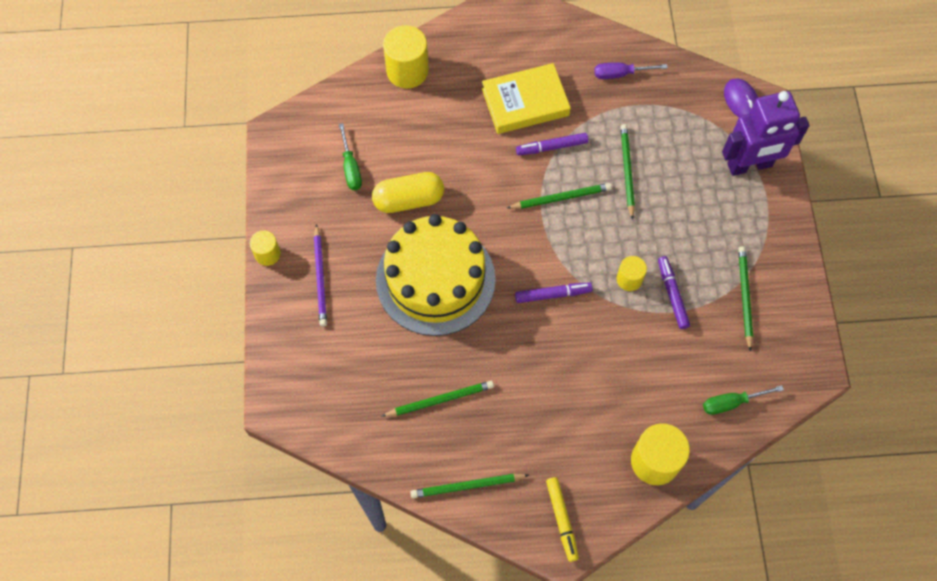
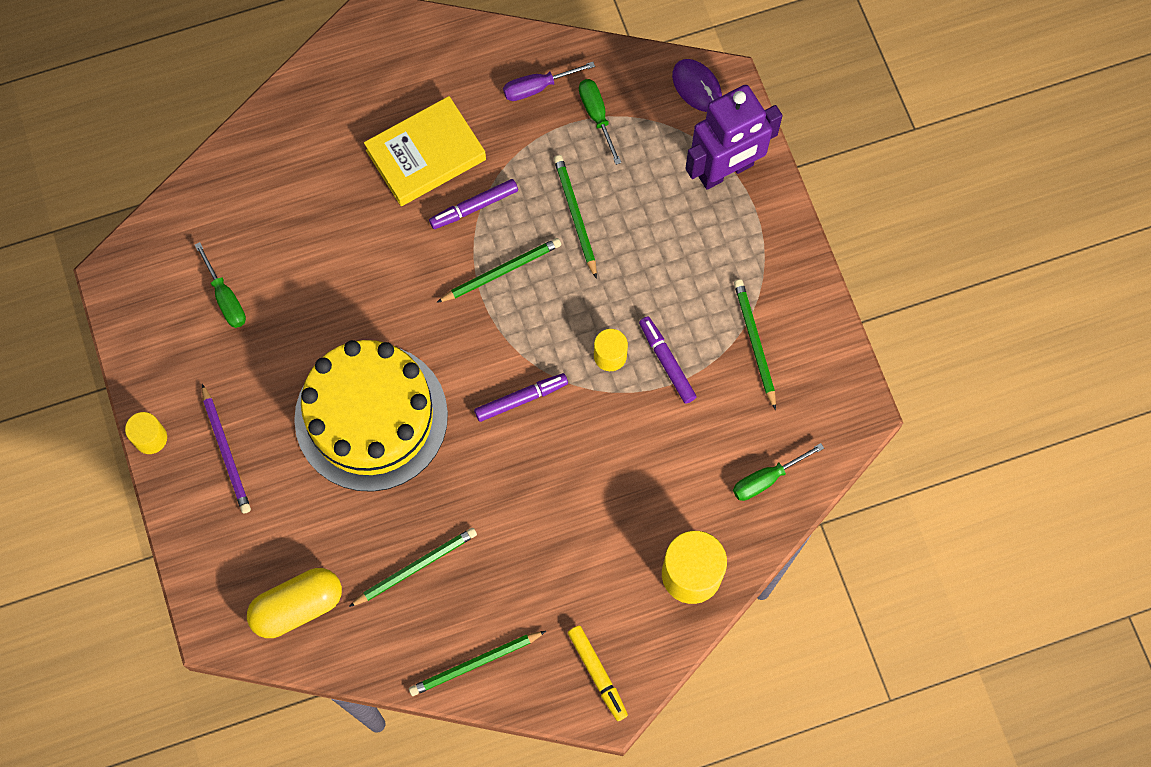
camera: 15 degrees left, 5 degrees up
(407, 71) = (263, 149): yellow cylinder -> none
(409, 200) = (311, 322): yellow capsule -> yellow capsule (297, 607)
(660, 104) = (596, 116): none -> green screwdriver

